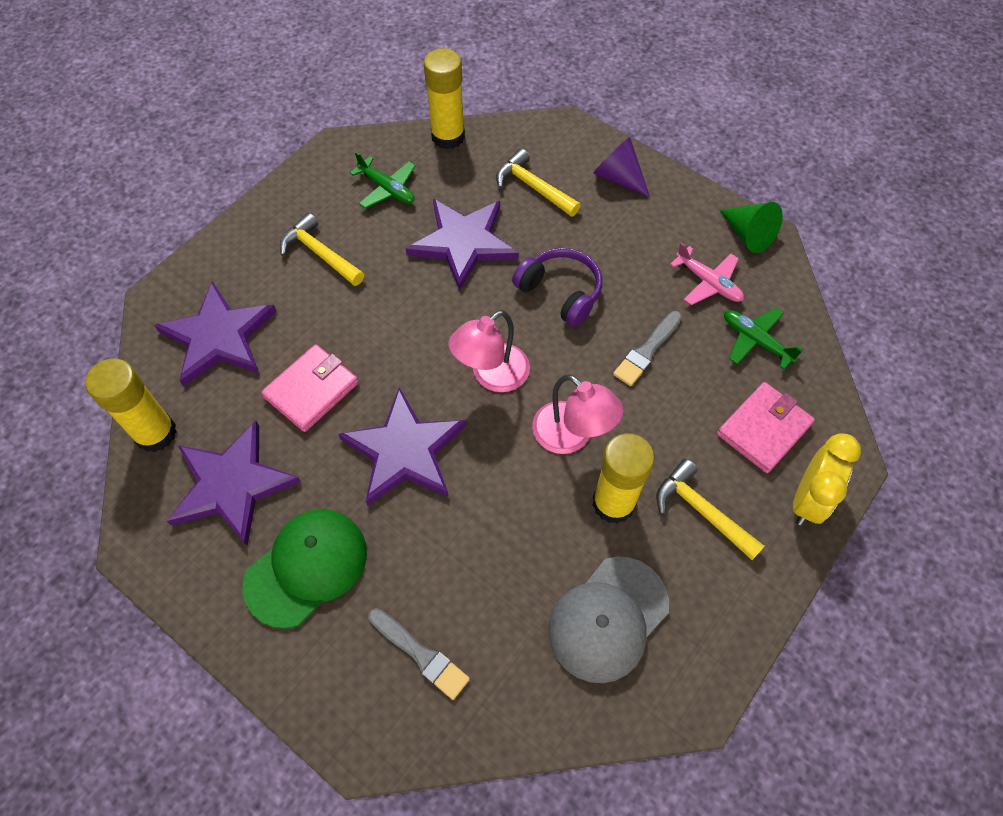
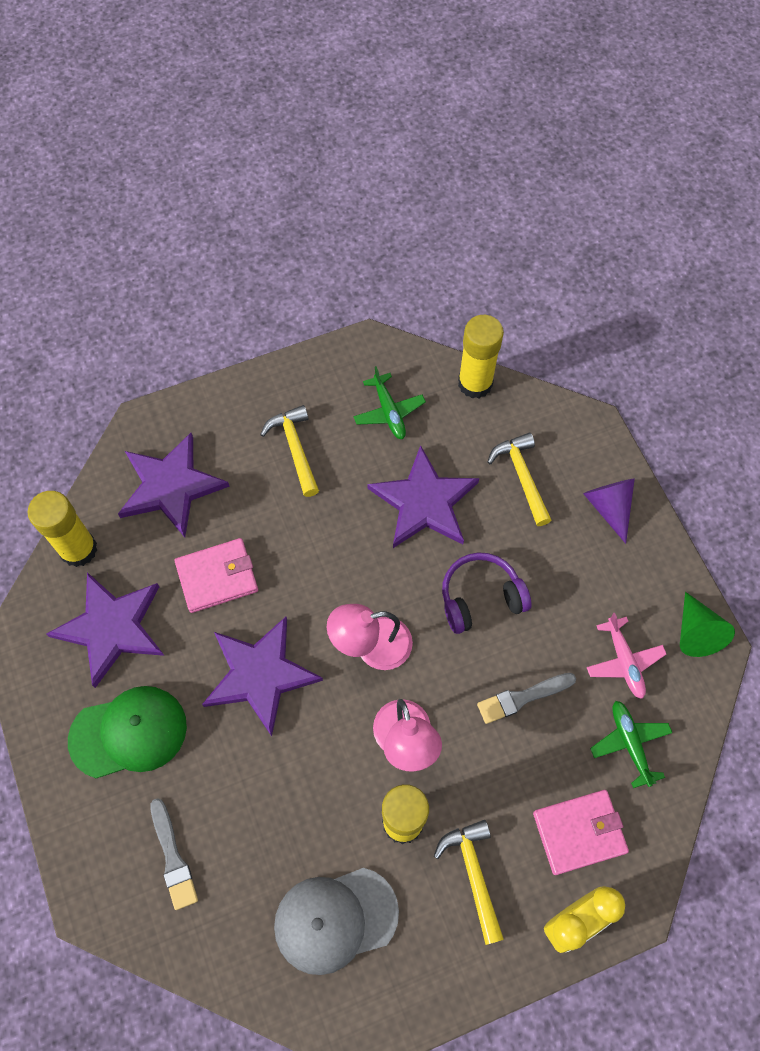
camera: 30 degrees right, 5 degrees up
(560, 292) = (480, 598): purple headphones -> purple headphones turned 90 degrees counterclockwise

